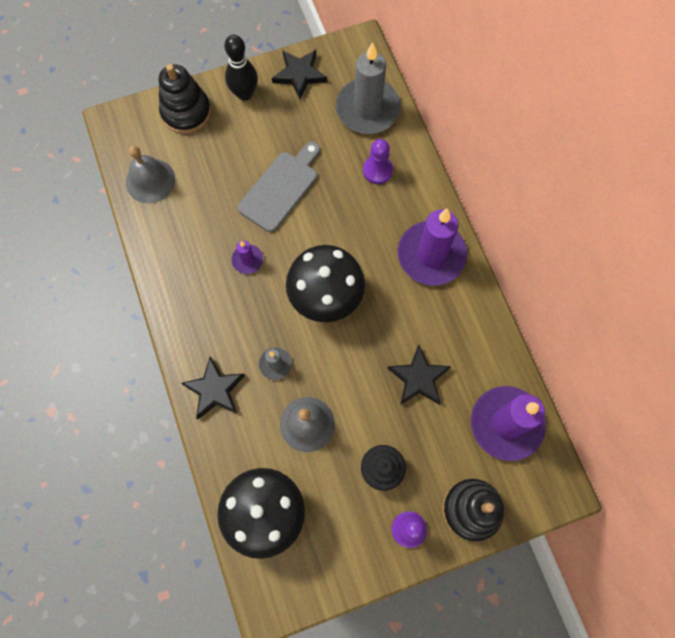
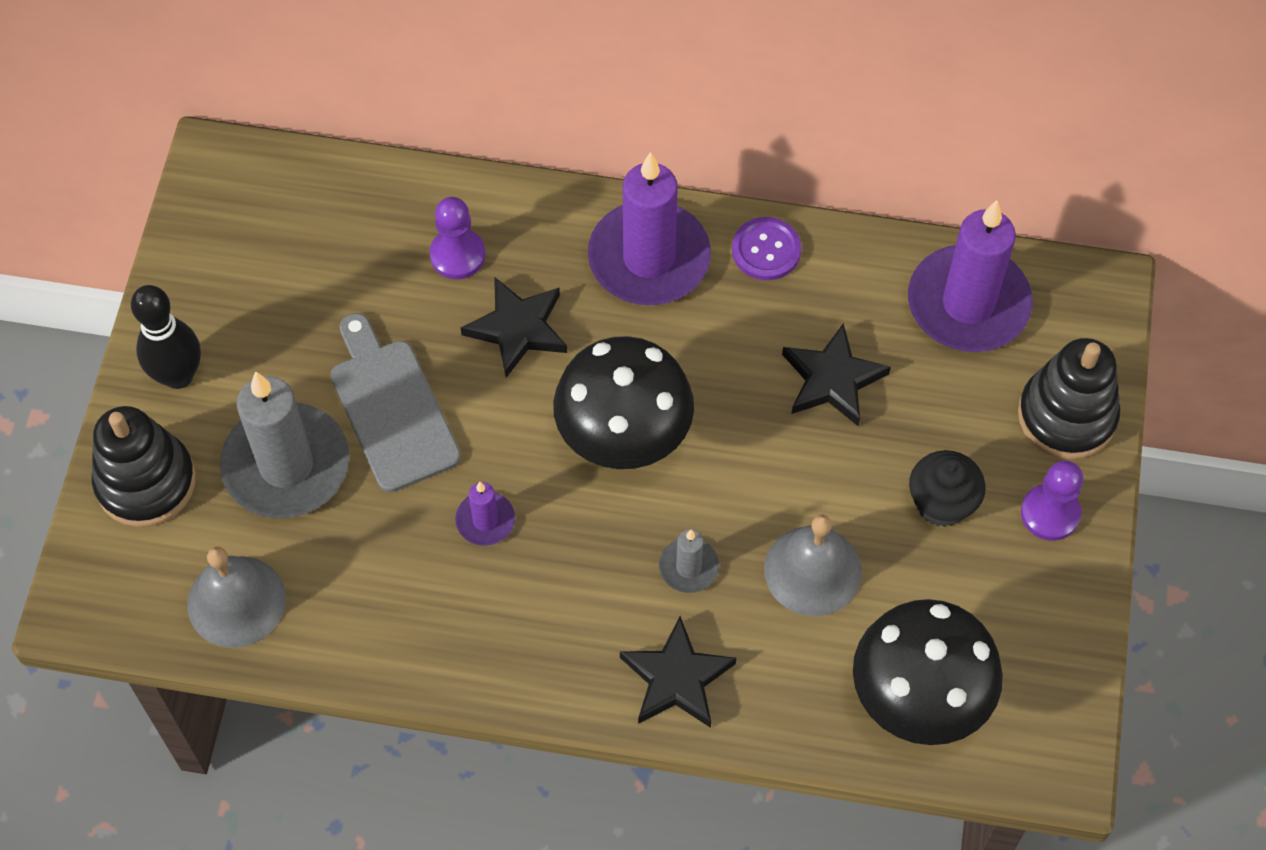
camera: 60 degrees left, 10 degrees down
(299, 74) = (203, 276): black star -> black star (517, 328)
(367, 109) = (339, 212): grey candle -> grey candle (286, 465)
(472, 307) = (766, 250): none -> purple button

